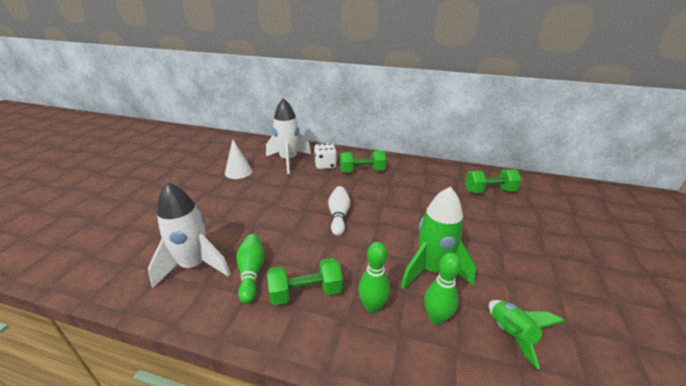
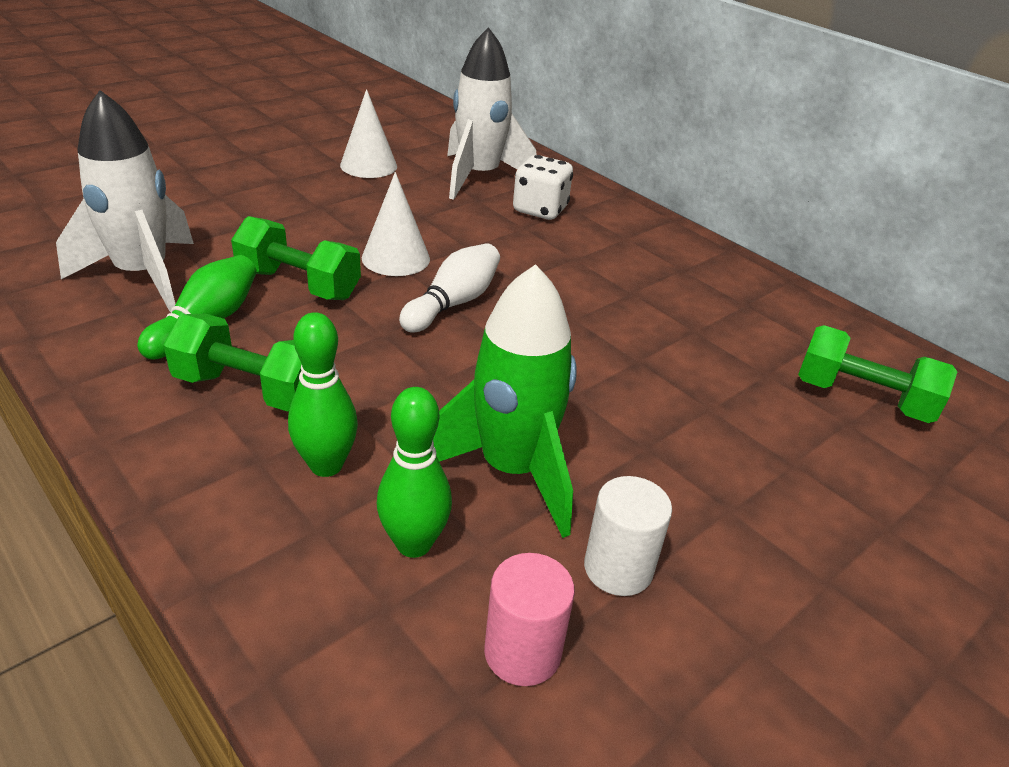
camera: 30 degrees right, 5 degrees up
(296, 207) = (396, 258): none -> white cone
(362, 171) = (602, 246): green dumbbell -> green dumbbell (298, 284)
(499, 286) = (618, 568): none -> white cylinder
(510, 334) = (522, 652): green rocket -> pink cylinder

